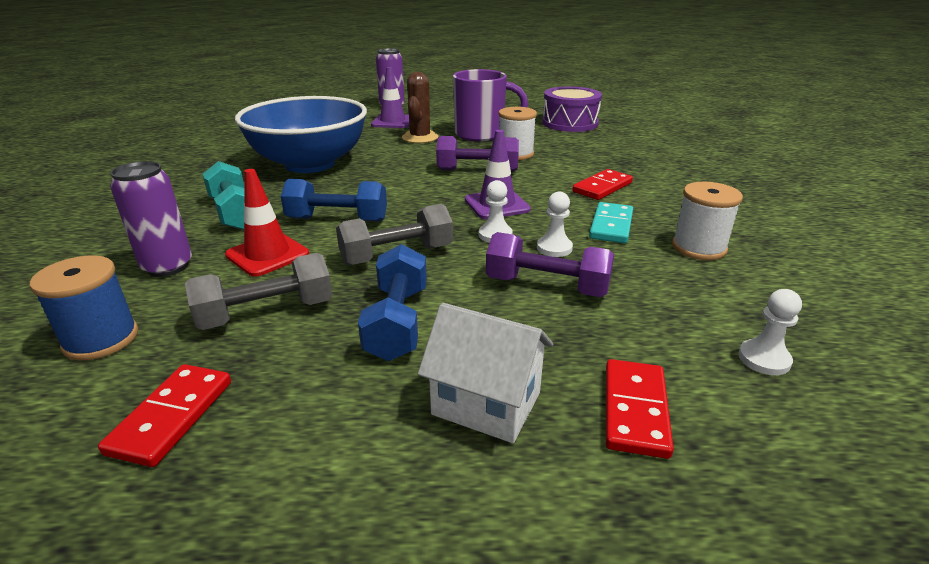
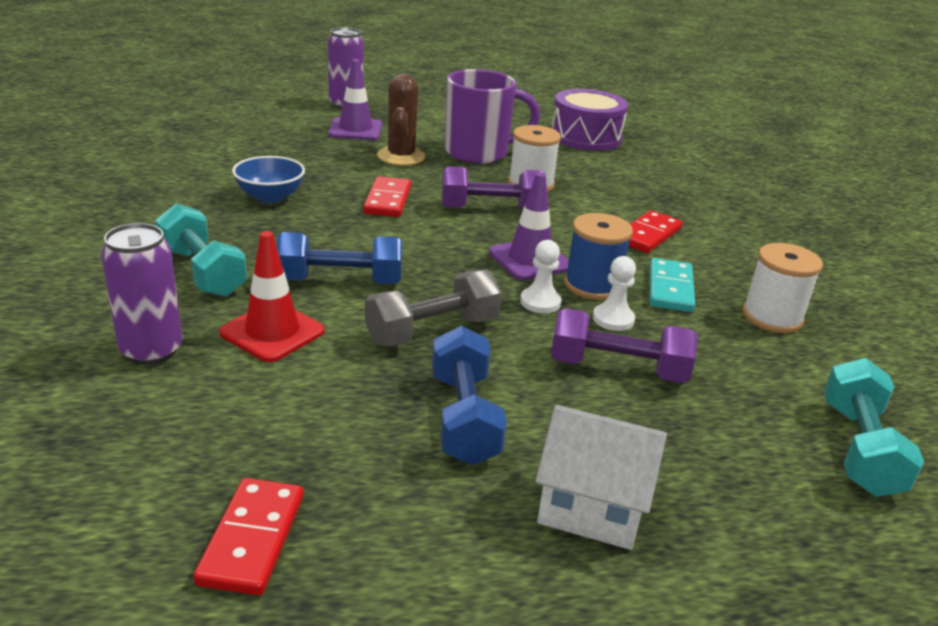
camera: 10 degrees left, 0 degrees up
(101, 339) = (117, 449): blue spool -> blue spool (592, 285)
(266, 313) = (305, 410): grey dumbbell -> none
(310, 164) = (270, 197): blue bowl -> blue bowl, size x0.43
(635, 410) = (742, 509): red domino -> red domino (387, 200)
(764, 359) = (859, 449): white pawn -> turquoise dumbbell

